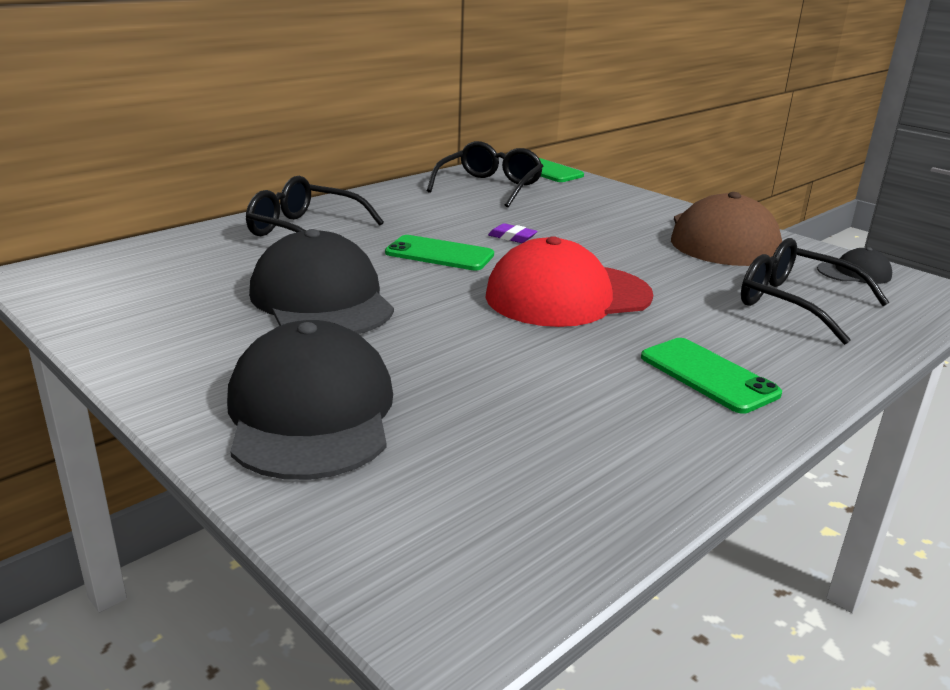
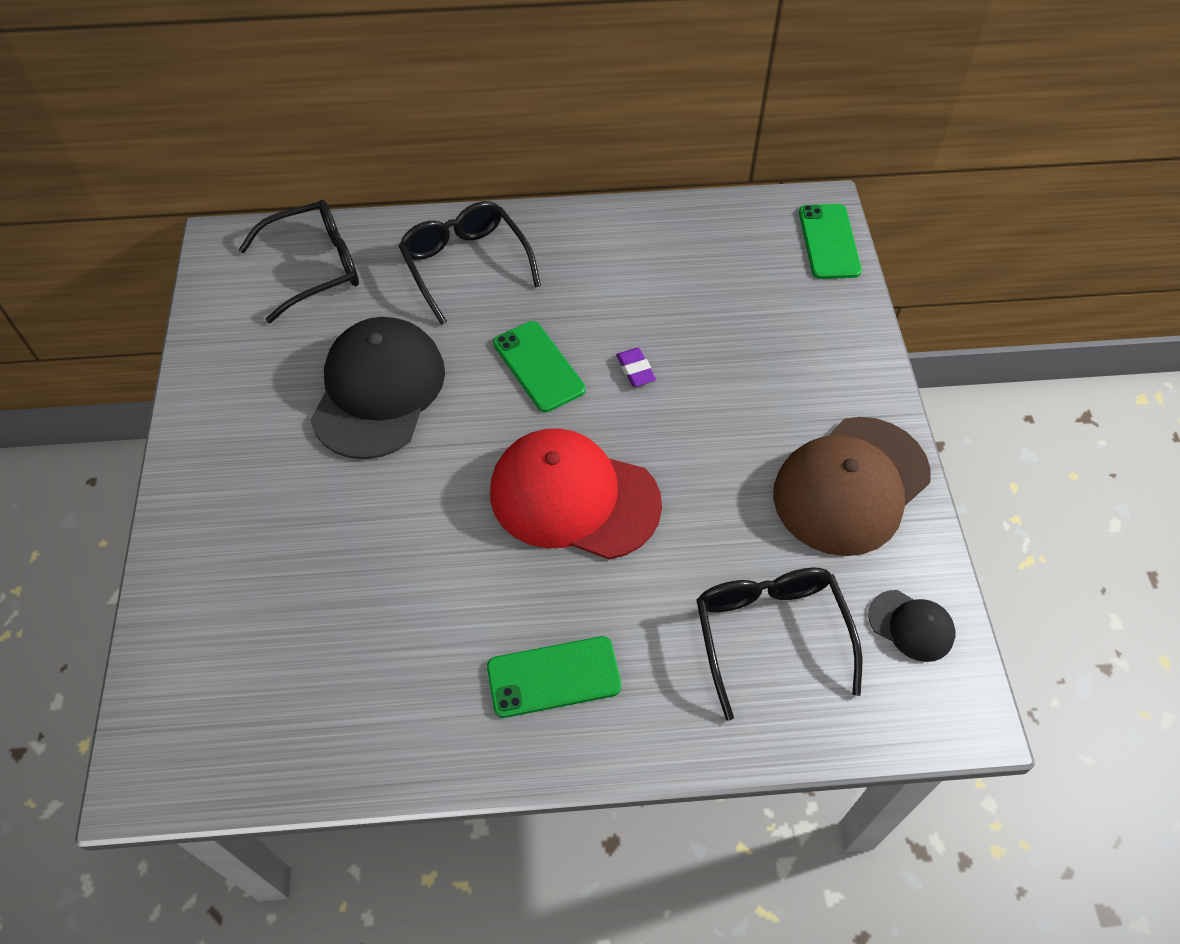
camera: 40 degrees right, 30 degrees up
(311, 412) = (246, 536): black cap -> none
(490, 187) = (724, 254): black glasses -> black glasses (316, 267)
(708, 375) = (553, 677): green phone -> green phone turned 75 degrees clockwise

